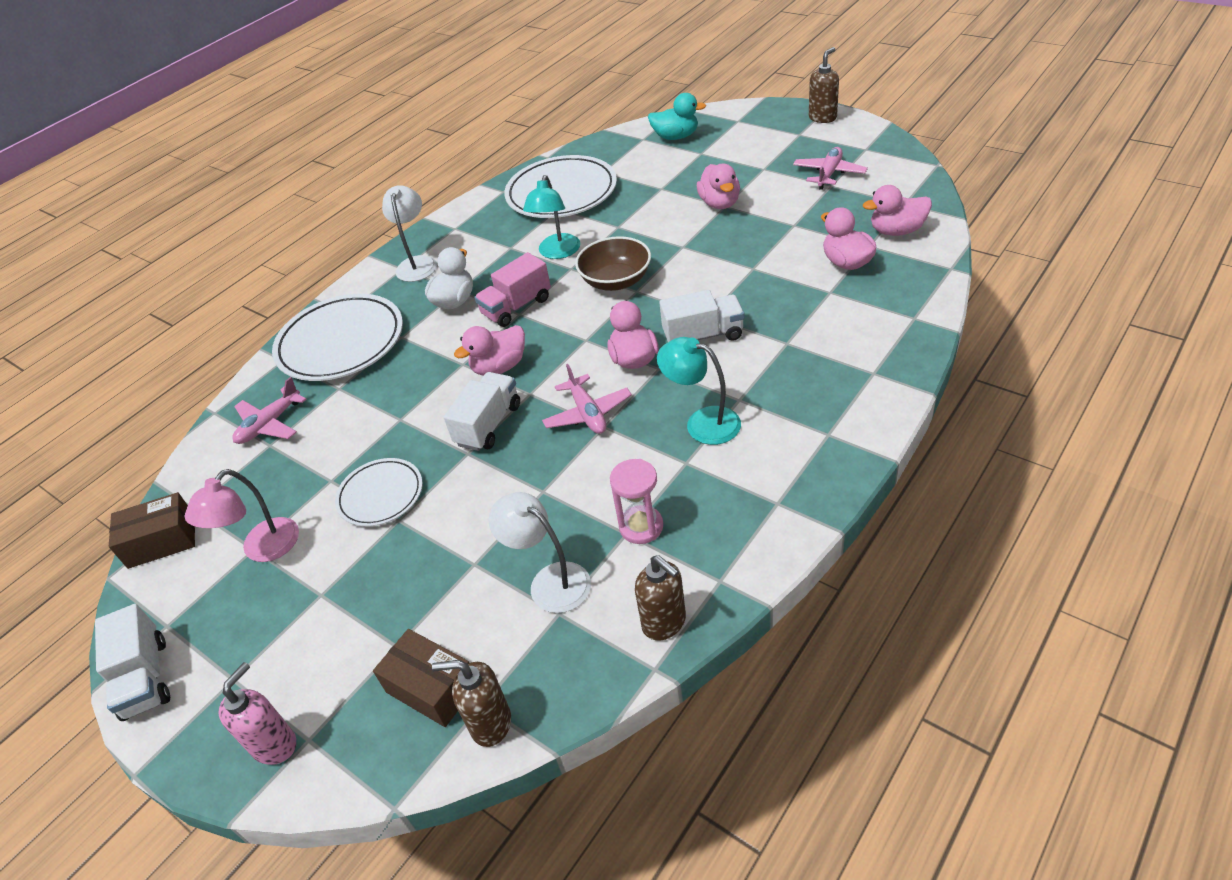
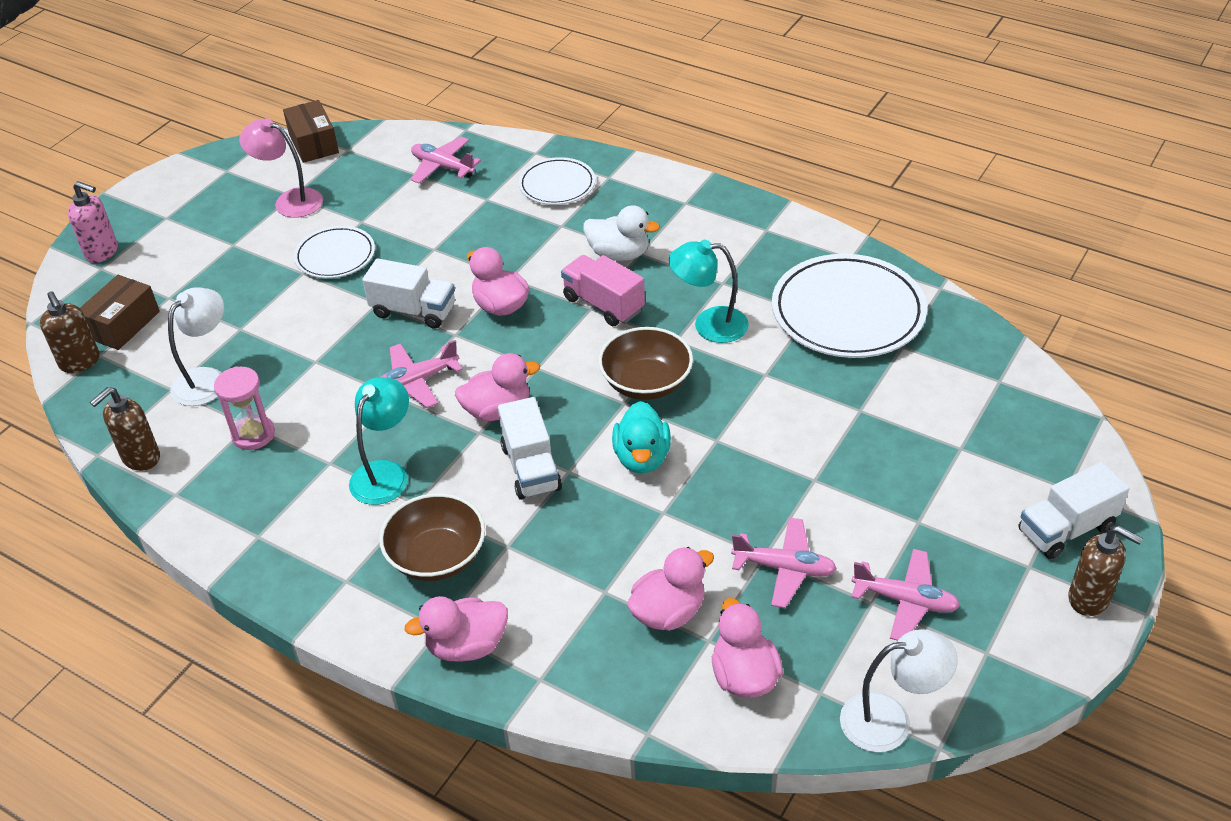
camera: 80 degrees right, 0 degrees up
(145, 678) = (181, 174): white truck -> white truck (1066, 529)
(341, 342) = (557, 185): white plate -> white plate, size x0.56
(417, 263) = (694, 212): white lamp -> white lamp (890, 720)
(490, 723) = (80, 362): brown soap dispenser -> brown soap dispenser turned 150 degrees clockwise
(676, 137) = (1008, 417): turquoise duck -> turquoise duck (642, 458)
(720, 203) = (820, 474): pink duck -> pink duck (466, 646)
(799, 381) = (437, 557): none -> brown bowl
(804, 217) = (784, 568): none -> pink plane

